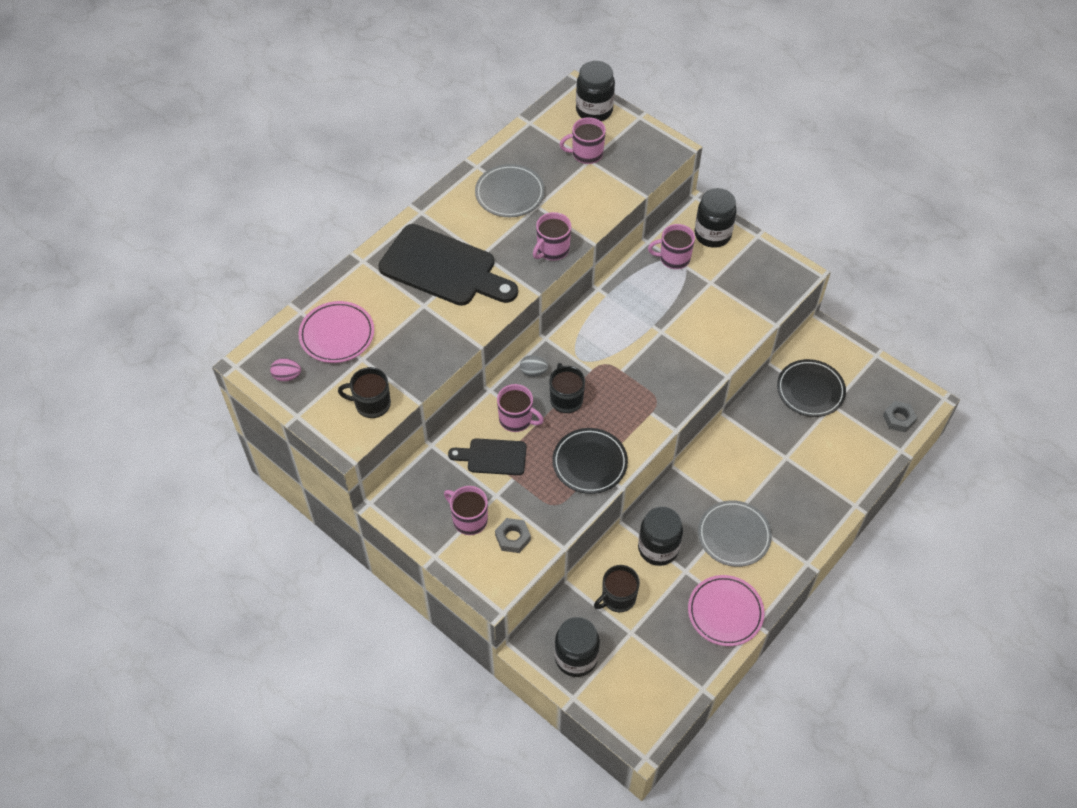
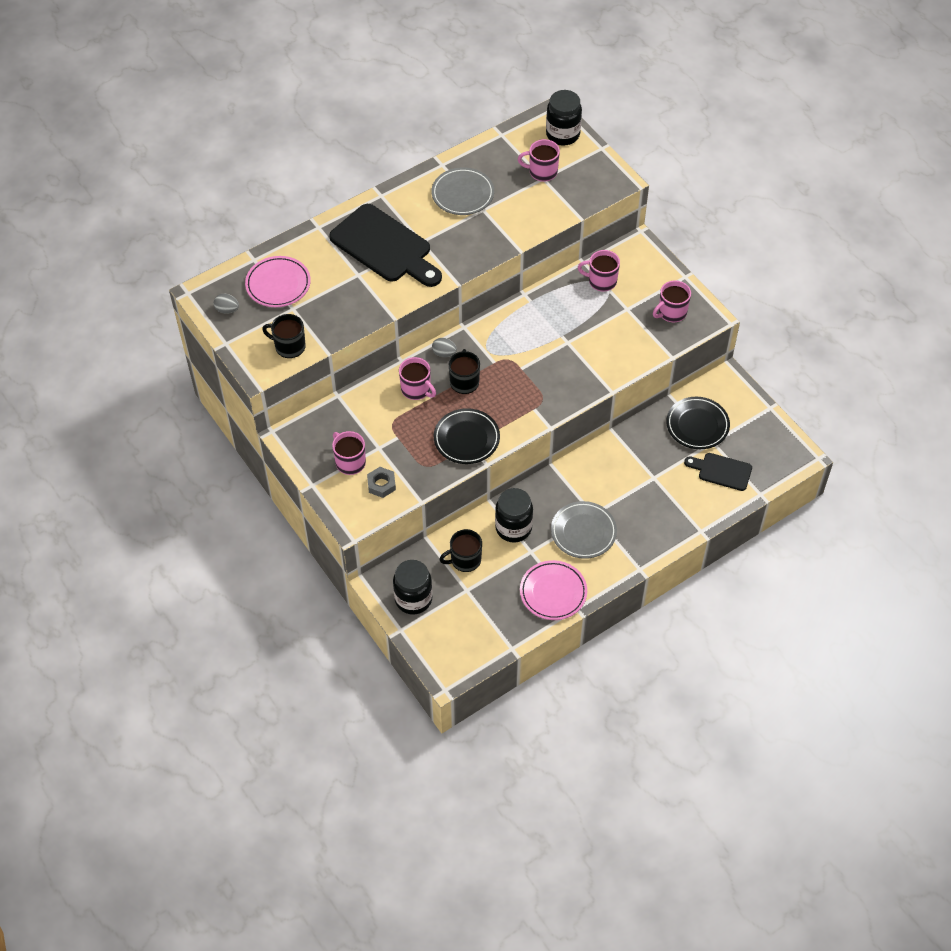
camera: 15 degrees right, 0 degrees up
(287, 376) = (227, 310): pink egg -> grey egg
(493, 457) = (386, 416): black cutting board -> black cutting board (721, 471)
(552, 250) = (483, 249): pink mug -> pink mug (671, 312)
(712, 235) = (644, 267): black jar -> none
(898, 419) = (769, 466): grey nut -> none

